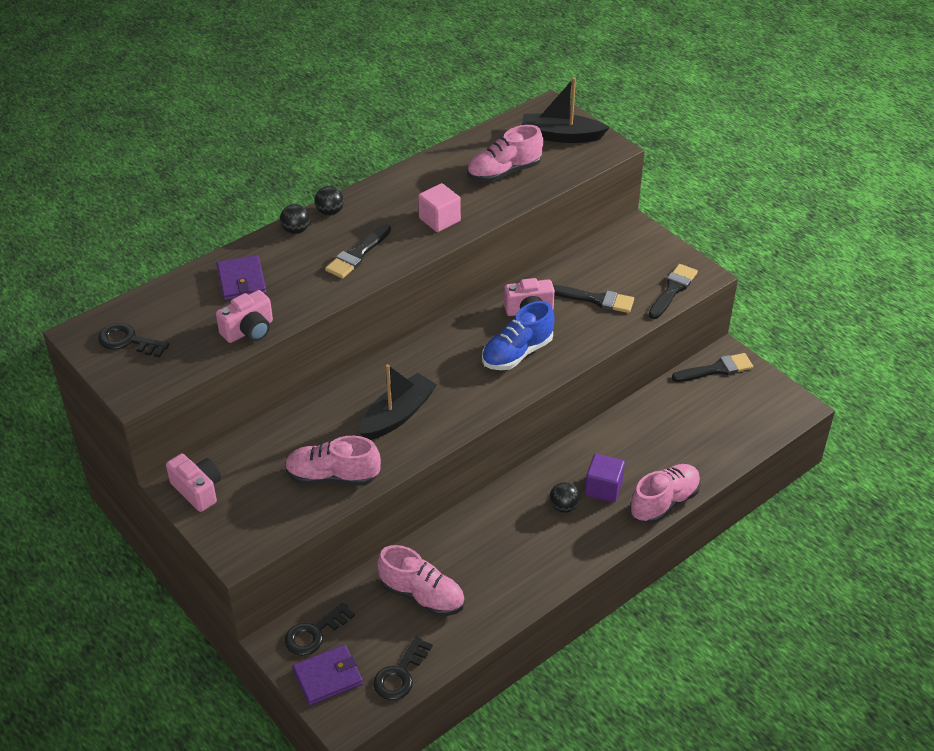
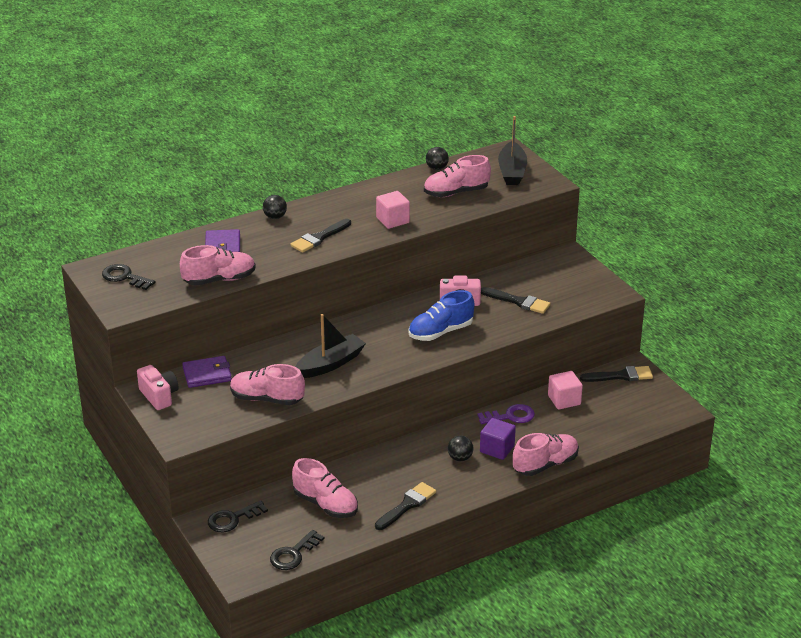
camera: 10 degrees right, 10 degrees down
(249, 330) = (219, 280): pink camera -> pink shoe
(328, 677) = (235, 549): purple wallet -> purple wallet (207, 374)
(330, 212) = (306, 207): black ball -> black ball (437, 168)
(561, 136) = (512, 171): black boat -> black boat turned 105 degrees counterclockwise
(607, 440) = (510, 416): none -> purple key
(662, 410) = (564, 400): none -> pink cube
(672, 290) = (585, 301): black brush -> black brush (407, 505)

